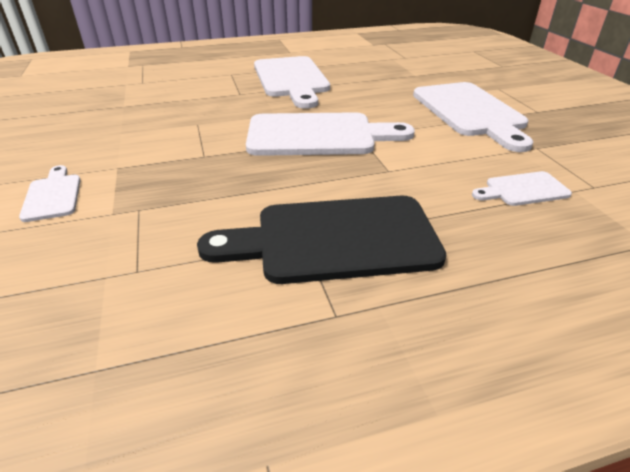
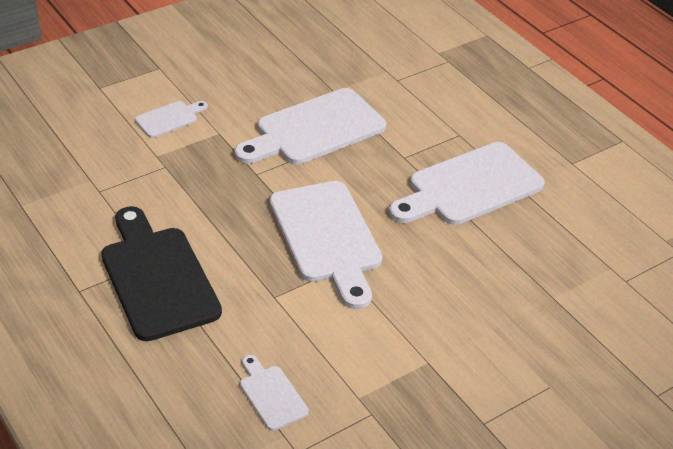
camera: 70 degrees right, 5 degrees up
(470, 112) = (447, 356): white cutting board -> white cutting board (315, 129)

